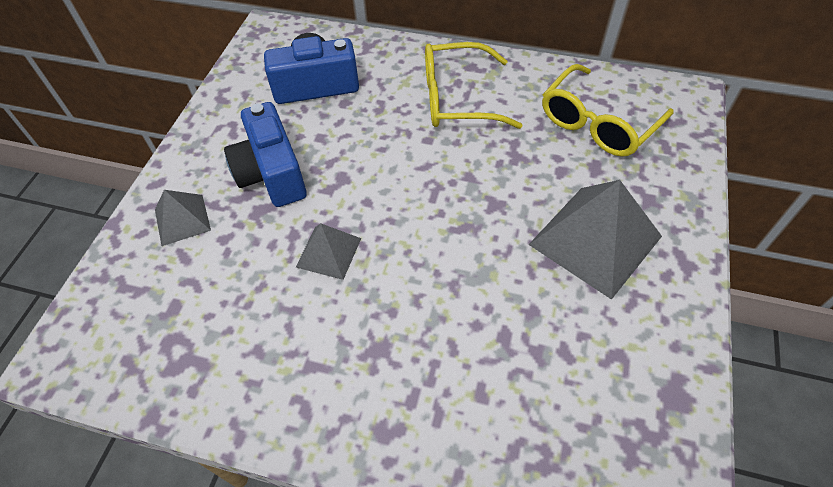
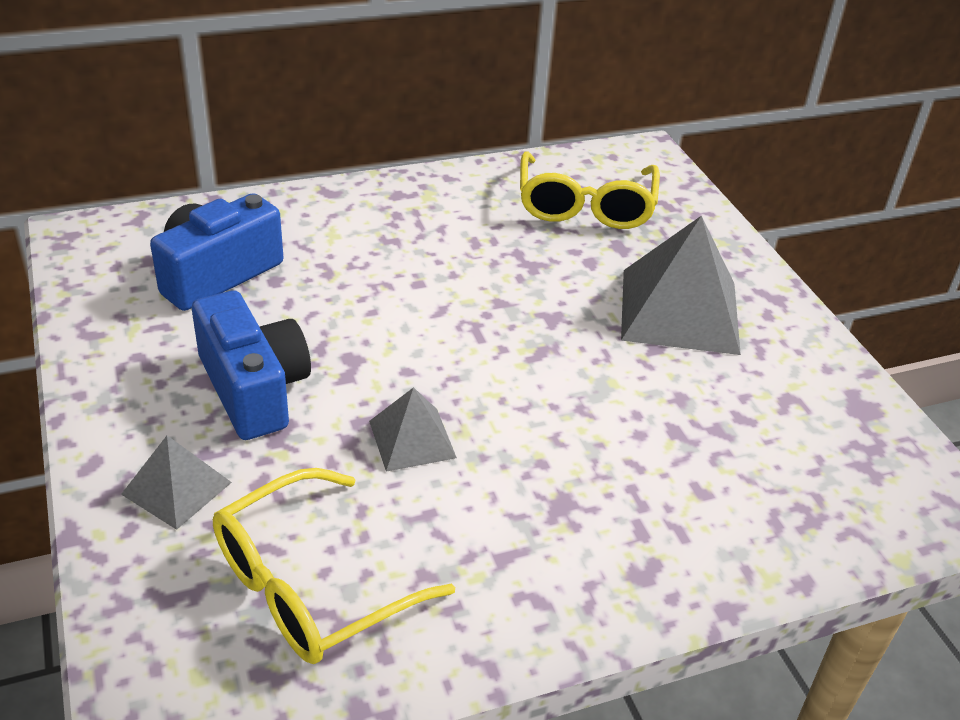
camera: 40 degrees left, 15 degrees down
(272, 173) = (254, 389): blue camera -> blue camera turned 150 degrees counterclockwise
(456, 98) = (412, 231): yellow glasses -> yellow glasses (310, 586)

